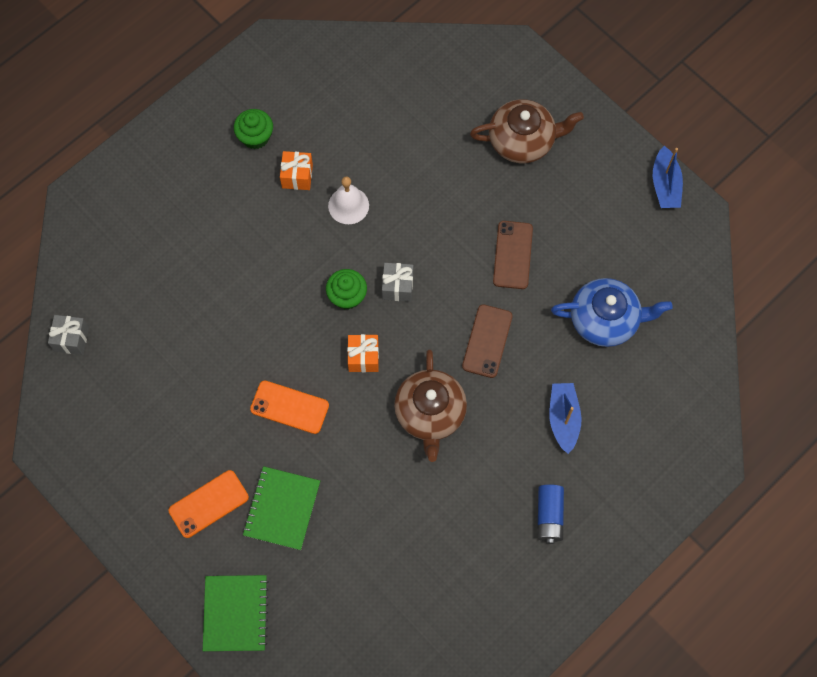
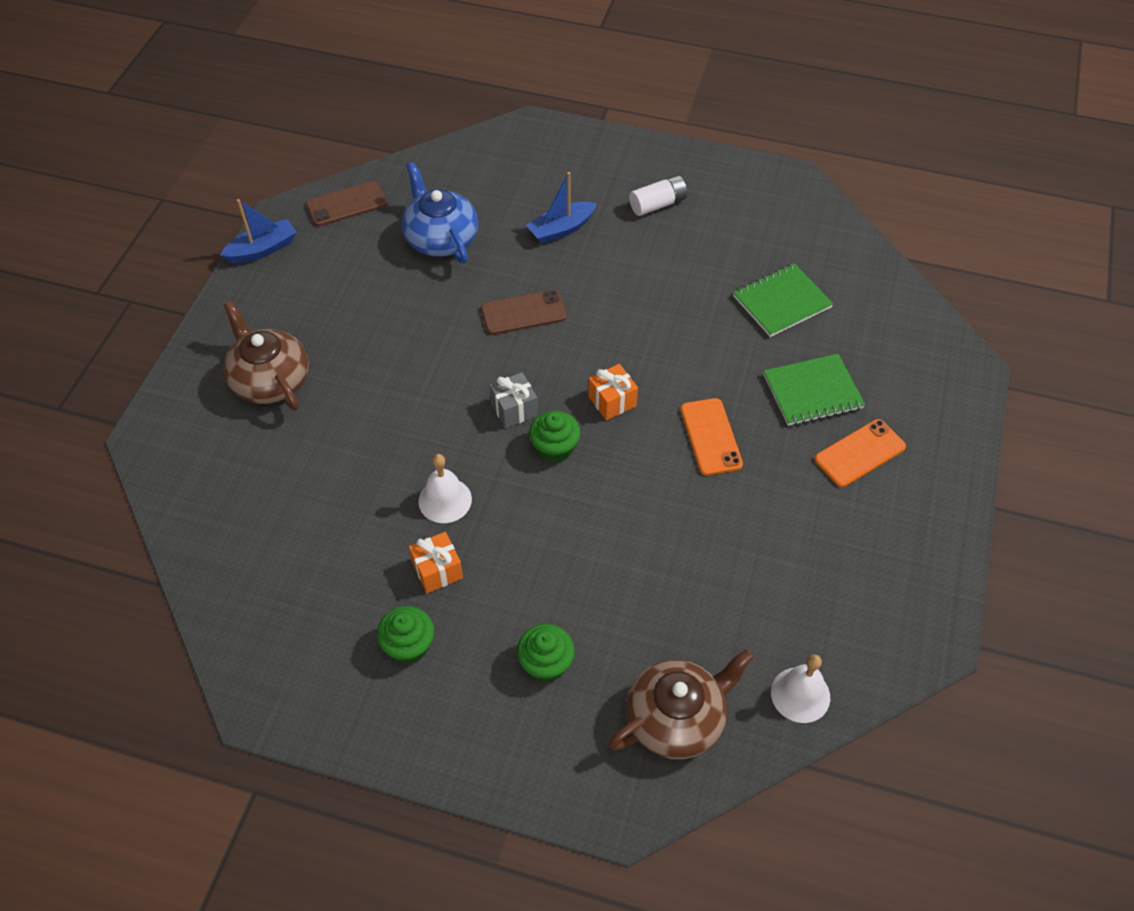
camera: 120 degrees left, 15 degrees down
(72, 339) = (800, 694): grey gift -> white bell
(192, 206) = (546, 663): none -> green cupcake
(208, 504) = (860, 453): orange phone -> orange phone turned 60 degrees counterclockwise
(235, 613) = (934, 378): green notebook -> green notebook (782, 302)
(430, 413) = (629, 323): brown teapot -> brown teapot (676, 718)
(513, 255) = (415, 332): brown phone -> brown phone (346, 204)
(549, 516) = (658, 204): blue battery -> white battery

